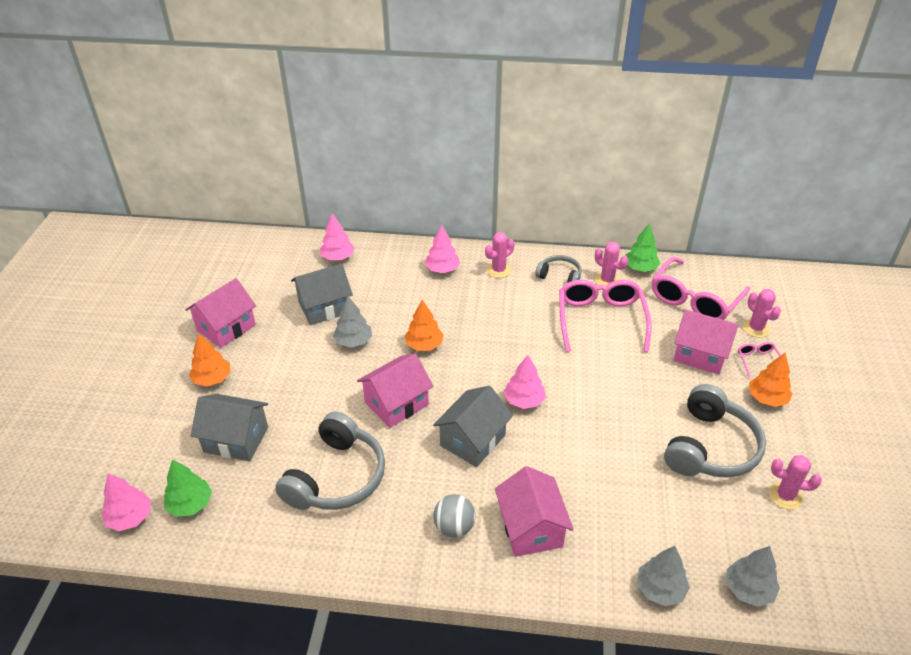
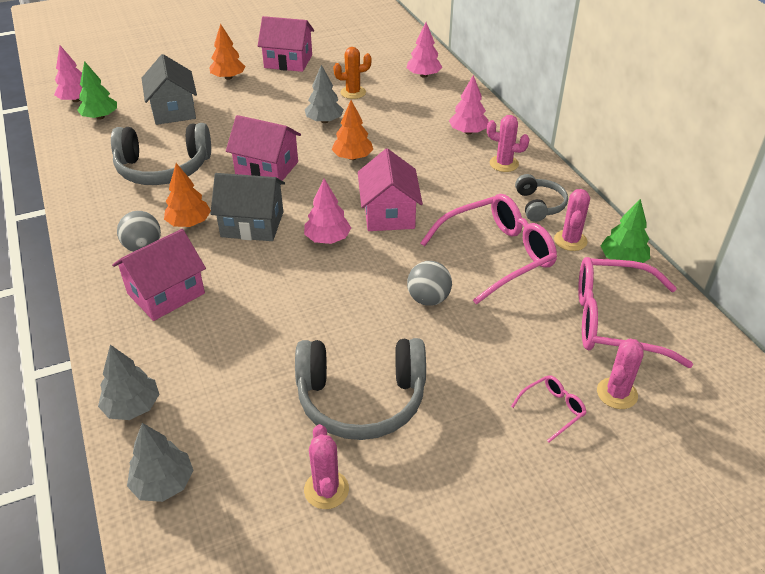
camera: 60 degrees right, 0 degrees up
(324, 307) = (353, 92): grey house -> orange cactus
(627, 373) = (428, 299): none -> grey ball
(700, 354) = (514, 351): pink house -> pink house (389, 214)
(767, 398) = (487, 434): orange tree -> orange tree (189, 223)

